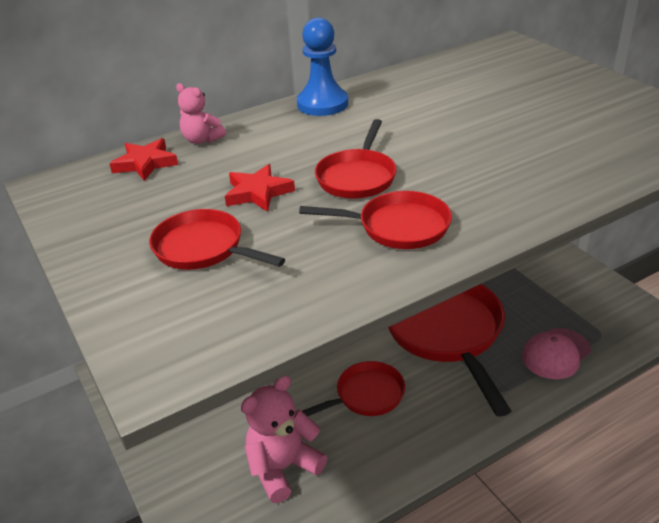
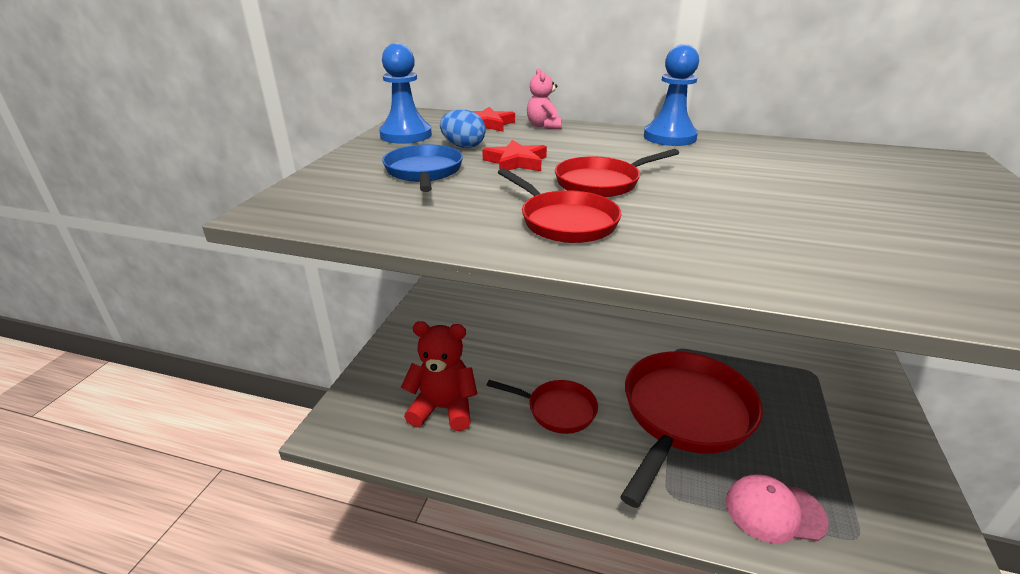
camera: 45 degrees right, 5 degrees down
(90, 219) = (406, 135): none -> blue pawn
(178, 201) = (463, 146): none -> blue egg
(203, 248) = (424, 172): red pan -> blue pan
(283, 468) = (443, 408): pink teddy bear -> red teddy bear

